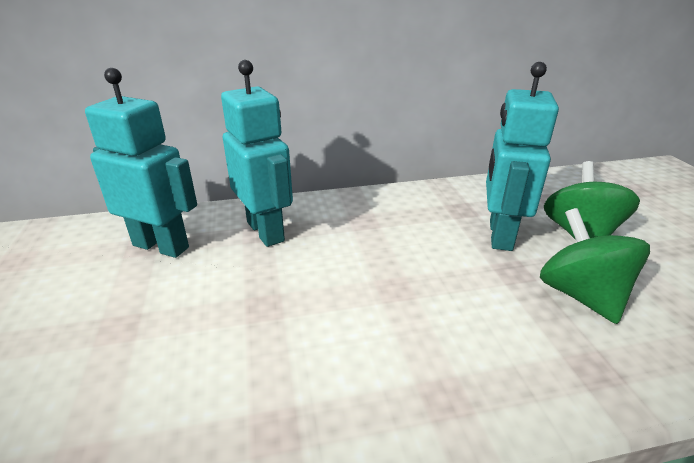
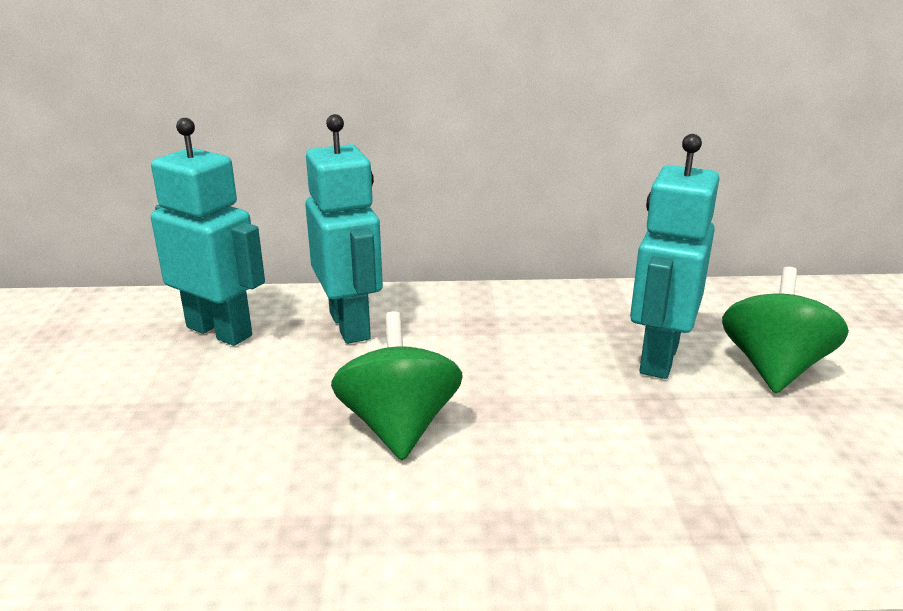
camera: 10 degrees right, 5 degrees down
(581, 295) = (735, 440): green spinning top -> green spinning top (399, 426)

